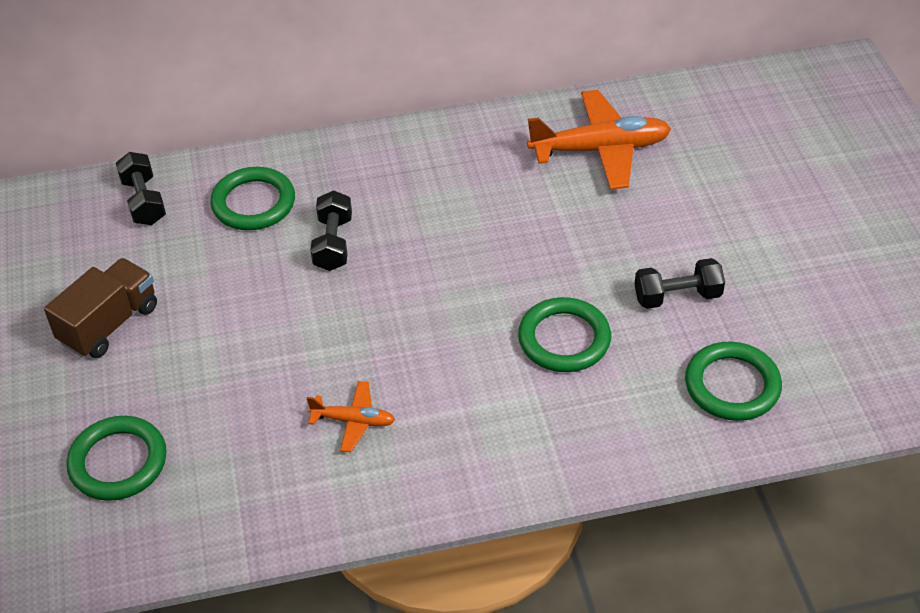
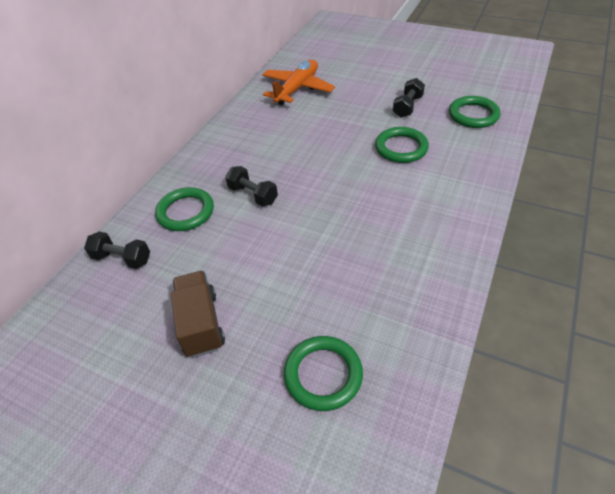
camera: 50 degrees left, 0 degrees up
(353, 421) = (388, 244): orange plane -> none

